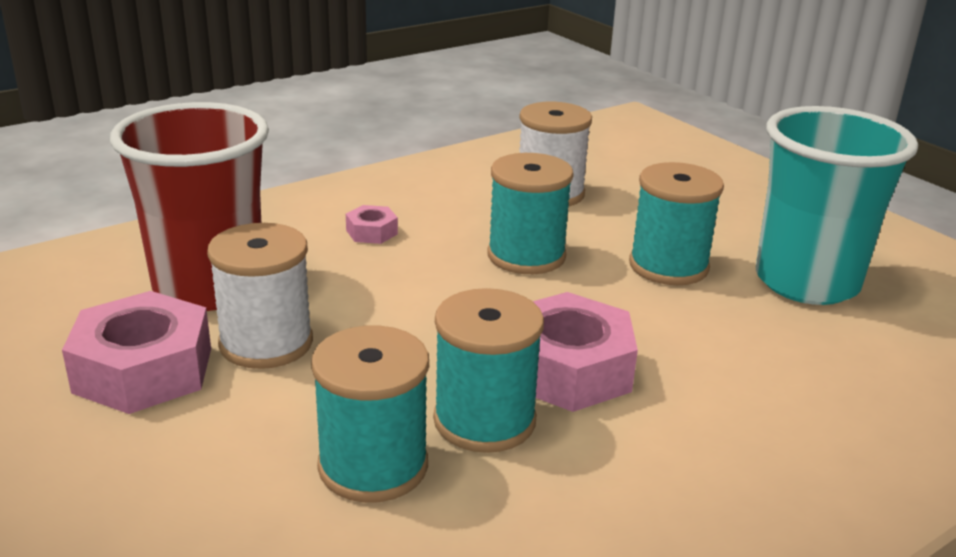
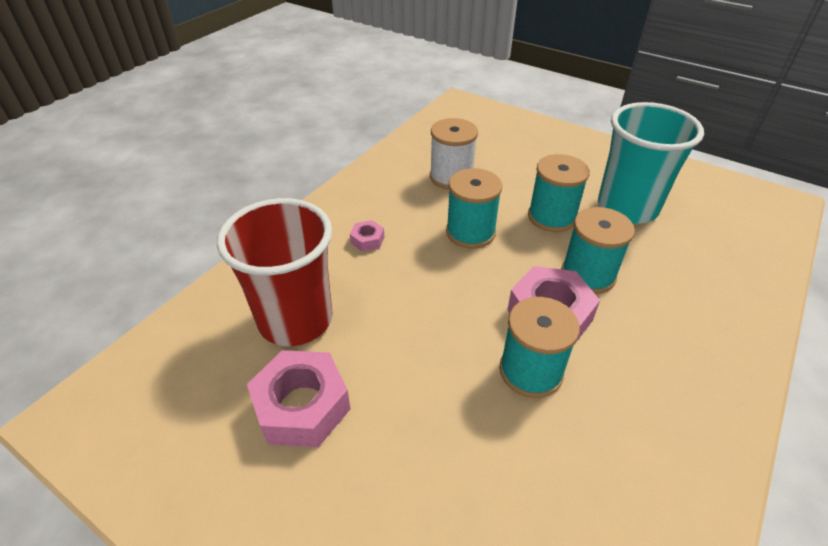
camera: 20 degrees left, 15 degrees up
(266, 343) = (364, 355): white spool -> none
(373, 466) = (493, 431): turquoise spool -> turquoise spool (588, 275)

